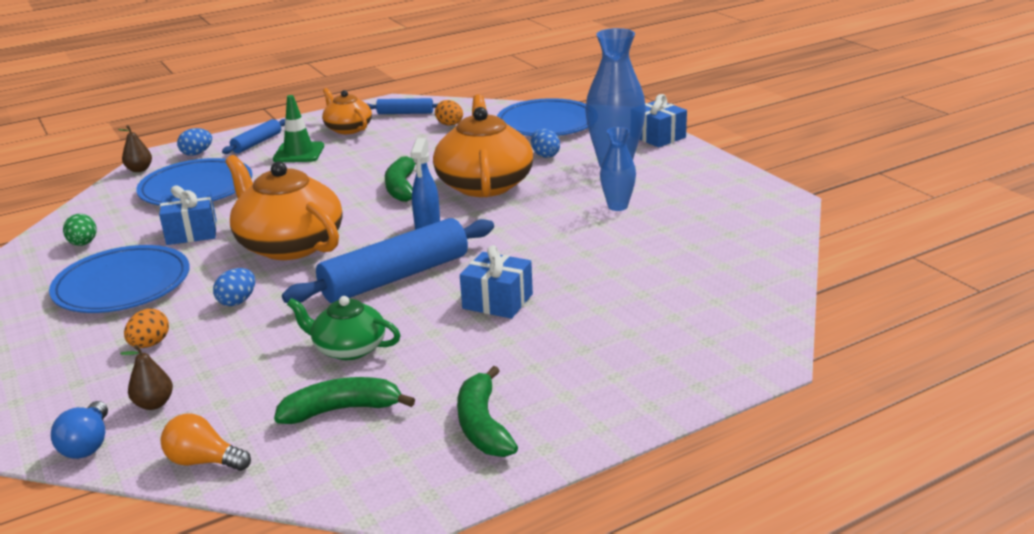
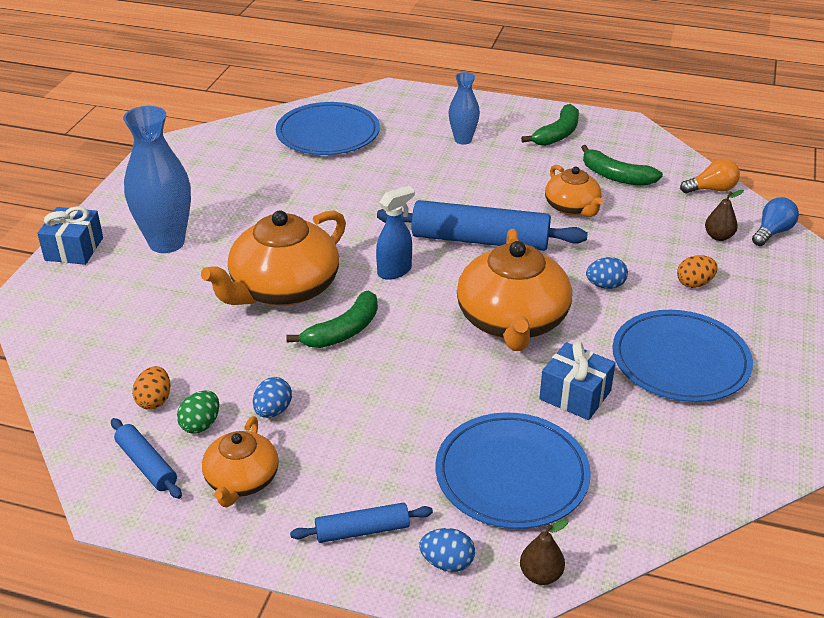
camera: 135 degrees left, 10 degrees up
(83, 244) = (686, 448): green egg -> green egg (201, 424)
(204, 461) = (711, 189): orange light bulb -> orange light bulb turned 75 degrees counterclockwise
(299, 153) = (348, 466): green traffic cone -> none
(348, 348) = (572, 207): green teapot -> orange teapot
(497, 301) = (449, 186): blue gift -> none
(545, 155) = (182, 289): blue egg -> blue egg (273, 411)
(547, 123) = (90, 332): blue plate -> blue plate (328, 133)
(617, 206) = (253, 205): blue vase -> blue vase (463, 140)

